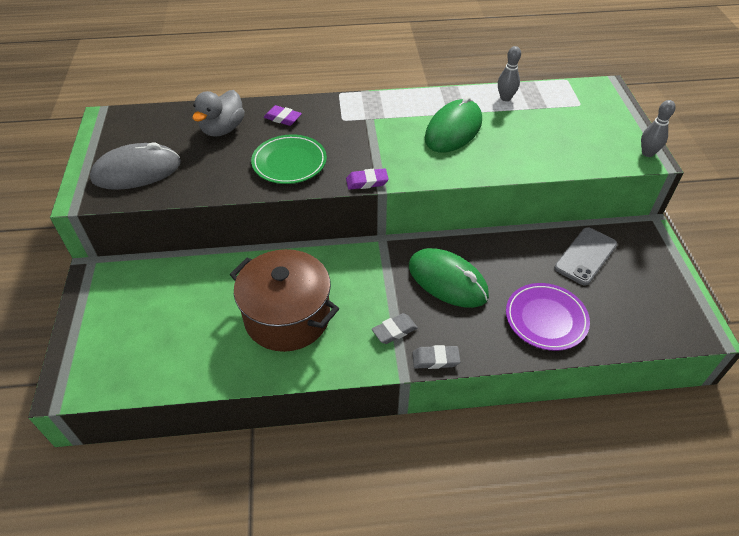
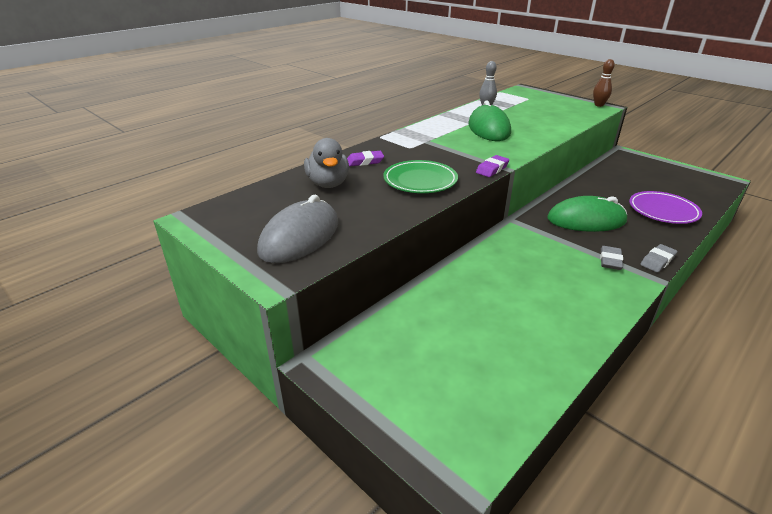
camera: 40 degrees left, 15 degrees down
(287, 317) = (537, 293): brown pot -> none
(585, 256) = (623, 176): grey phone -> none
(647, 153) = (599, 105): grey bowling pin -> brown bowling pin

